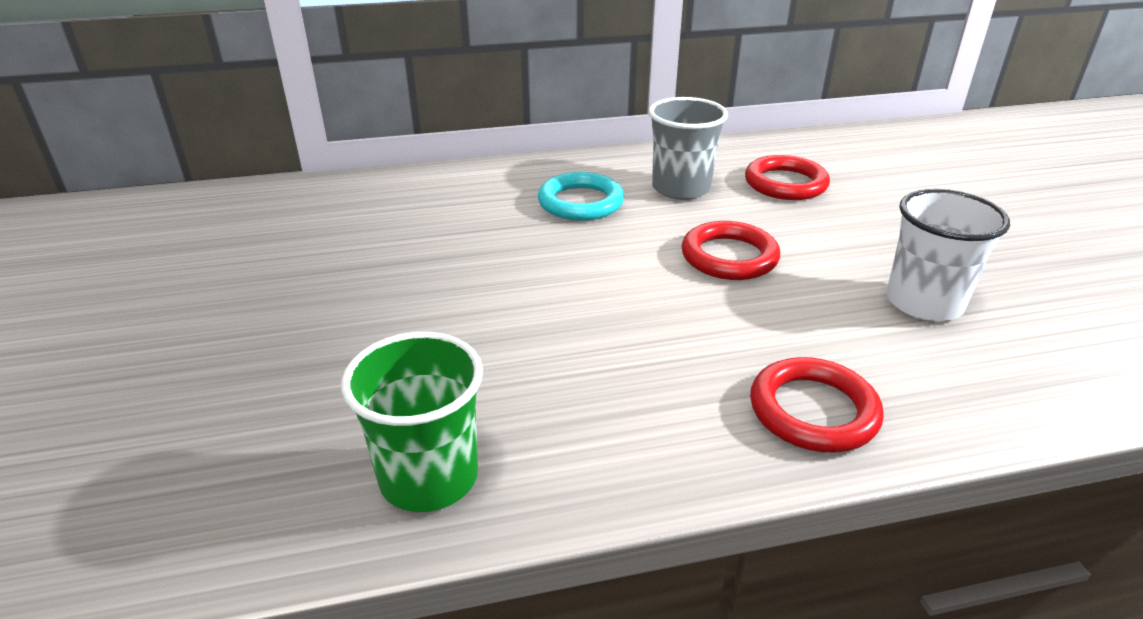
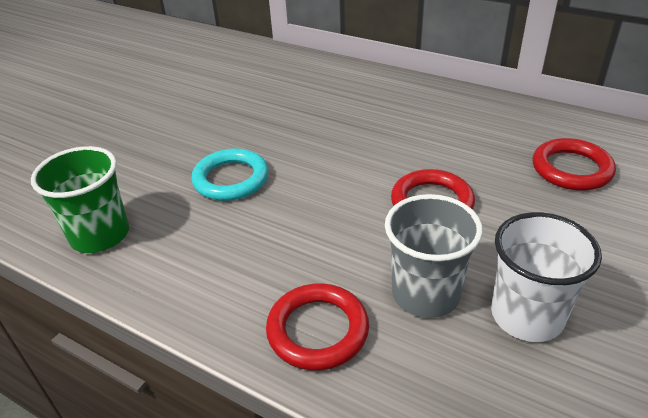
camera: 45 degrees right, 5 degrees up
(580, 202) = (393, 120): turquoise ring -> turquoise ring (231, 179)
(681, 188) = (478, 138): grey cup -> grey cup (425, 294)

